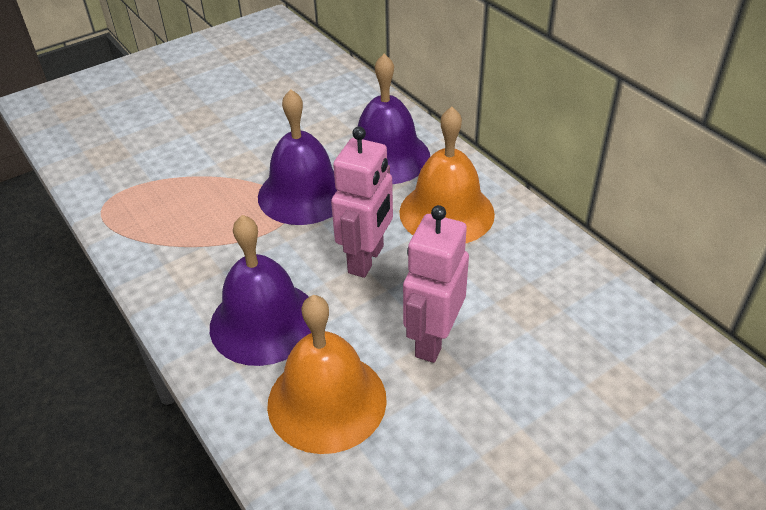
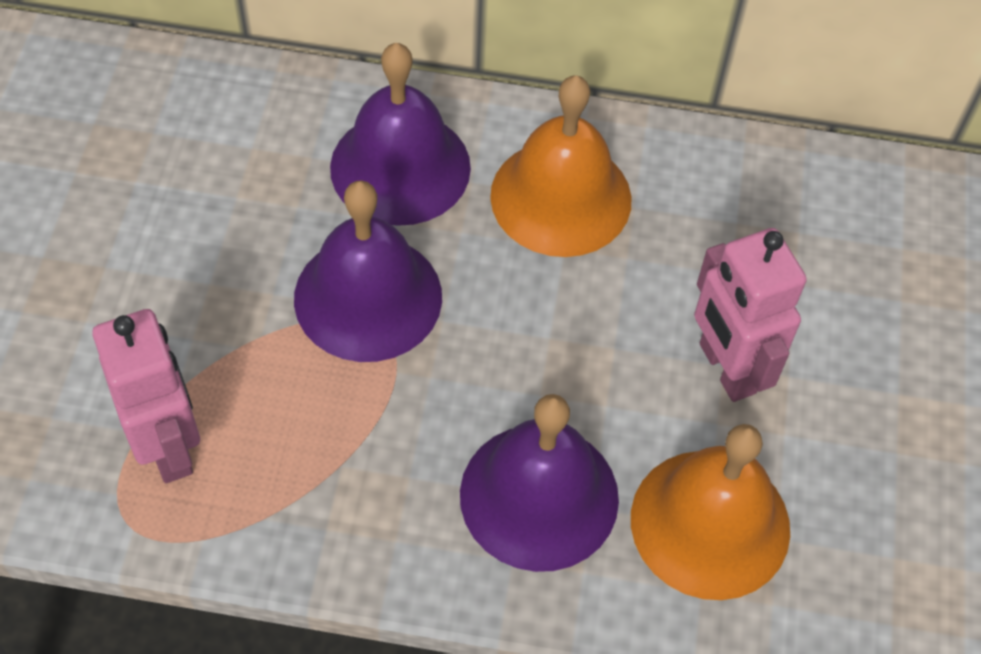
camera: 50 degrees left, 15 degrees up
(366, 259) = (550, 328): pink robot -> pink robot (169, 446)

